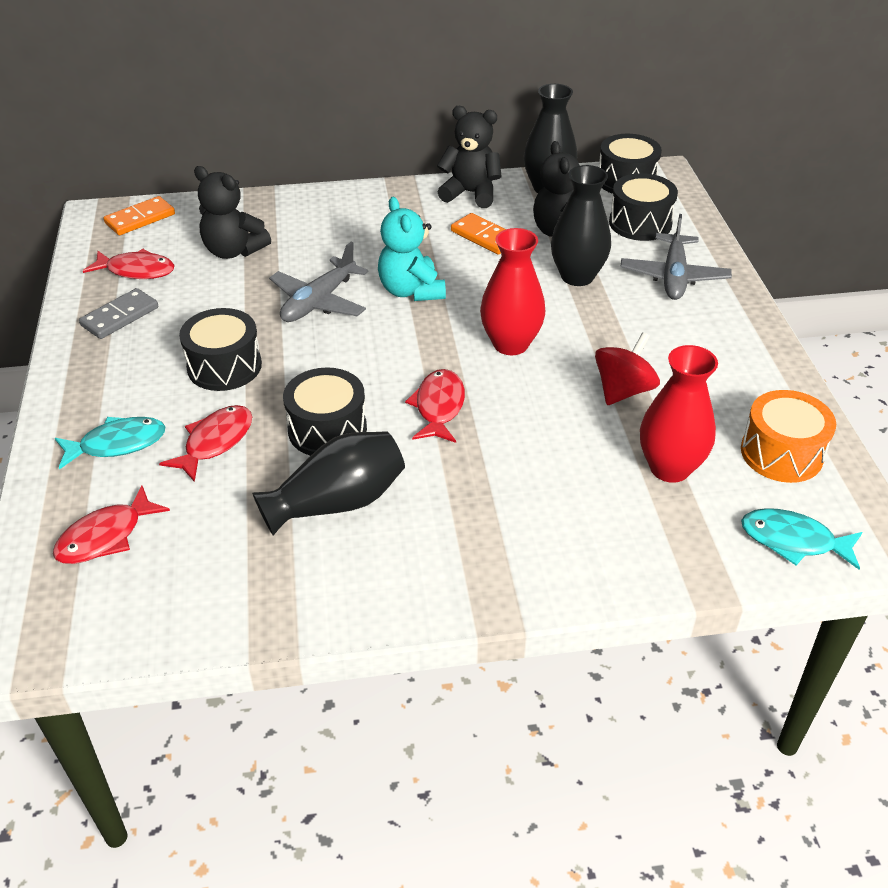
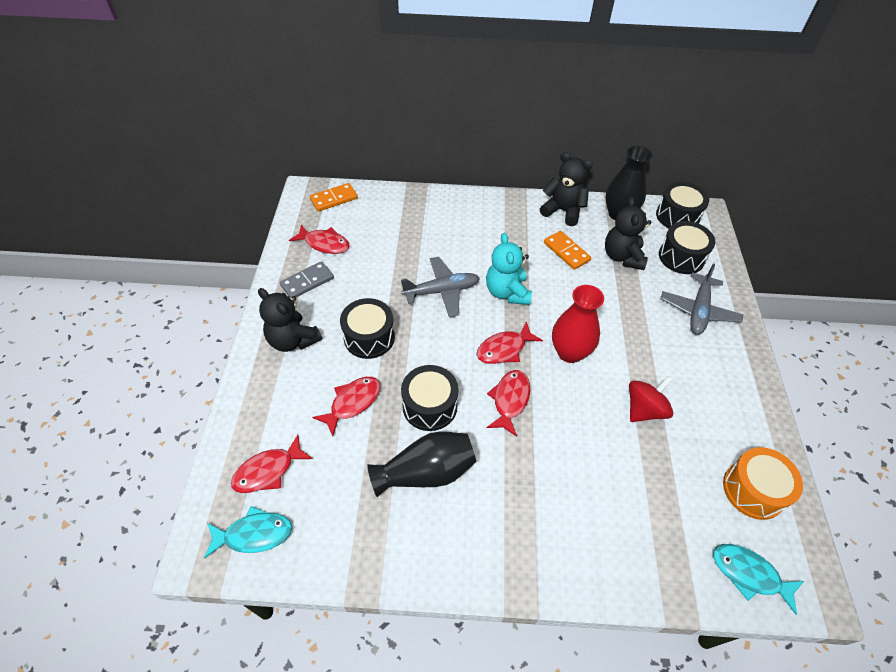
camera: 10 degrees right, 10 degrees up
(117, 444) = (288, 392): turquoise fish -> turquoise fish (254, 534)
(233, 251) = (391, 237): black teddy bear -> black teddy bear (293, 340)
(319, 301) = (442, 291): grey plane -> grey plane turned 150 degrees counterclockwise
(420, 353) = (504, 349): none -> red fish
(577, 276) = (627, 299): black vase -> none
(669, 468) = (667, 487): red vase -> none

